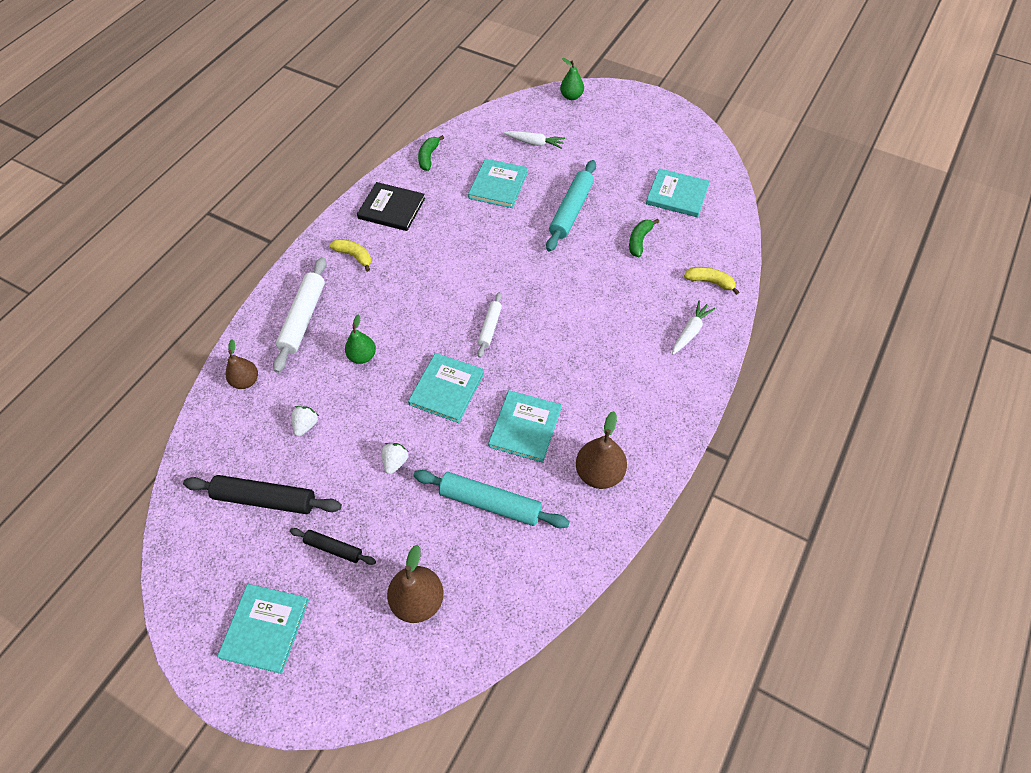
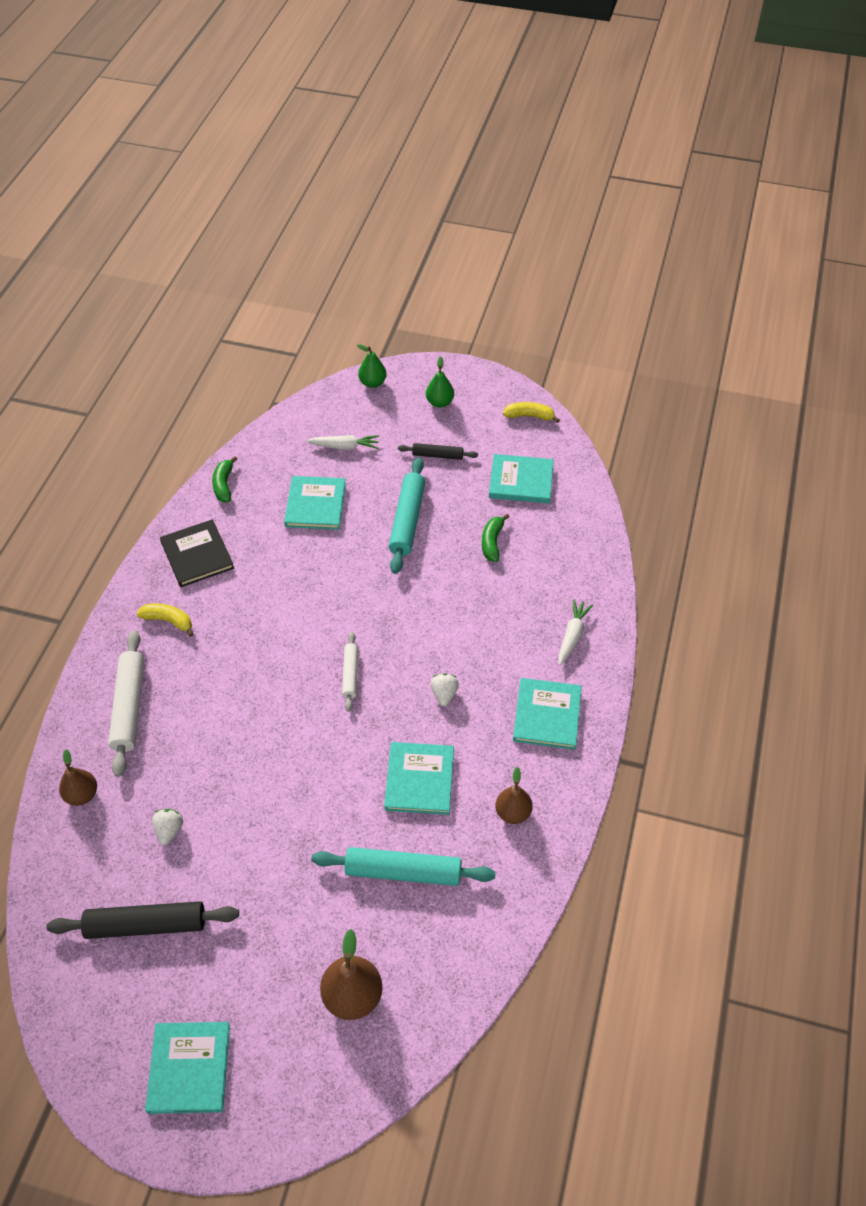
camera: 15 degrees left, 5 degrees down
(333, 548) = (241, 962): black rolling pin -> black rolling pin (437, 455)
(362, 356) = (212, 737): green pear -> green pear (439, 402)
(391, 208) = (197, 555): black book -> black book turned 60 degrees clockwise
(395, 462) = (284, 850): white strawberry -> white strawberry (444, 694)
(447, 389) = (320, 755): turquoise book -> turquoise book (547, 715)
(599, 473) = (513, 813): brown pear -> brown pear, size x0.66
(710, 282) = (580, 575): yellow banana -> yellow banana (529, 416)

